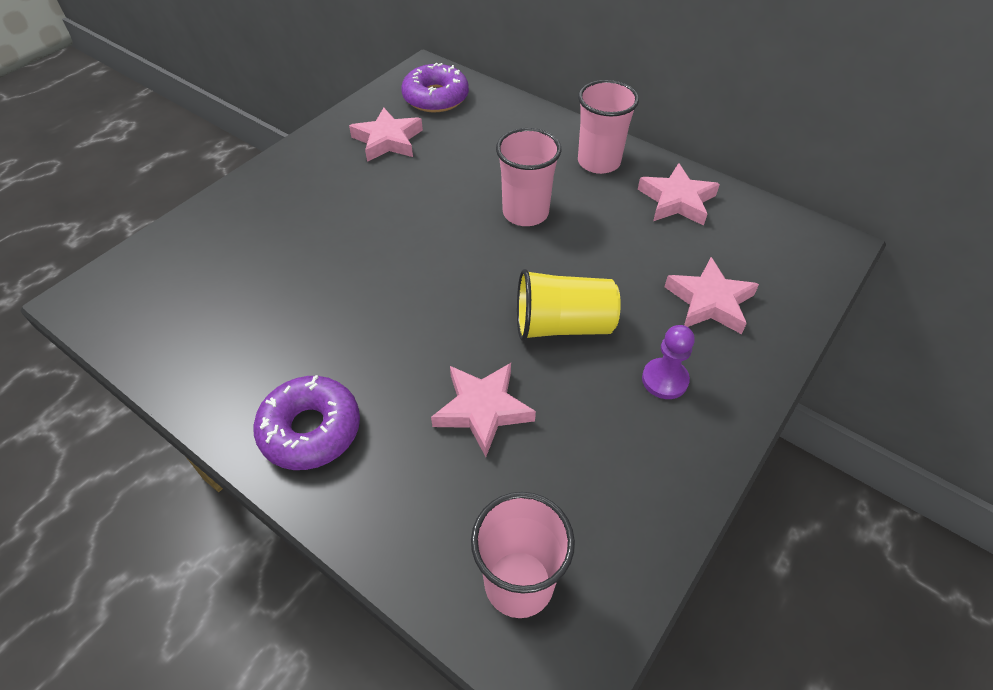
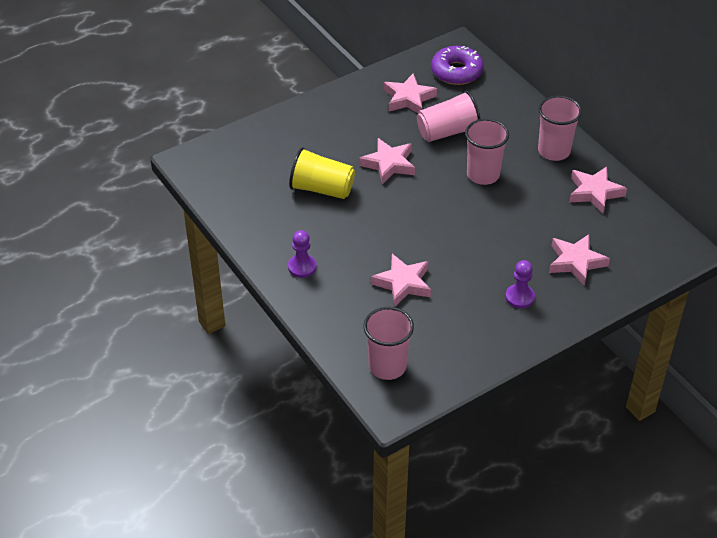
camera: 20 degrees right, 5 degrees down
(310, 430) = (302, 267): purple donut -> purple pawn
(392, 230) = (388, 164): none -> pink star
(455, 169) = (447, 132): none -> pink cup
(562, 325) = (472, 251): yellow cup -> yellow cup (322, 189)

